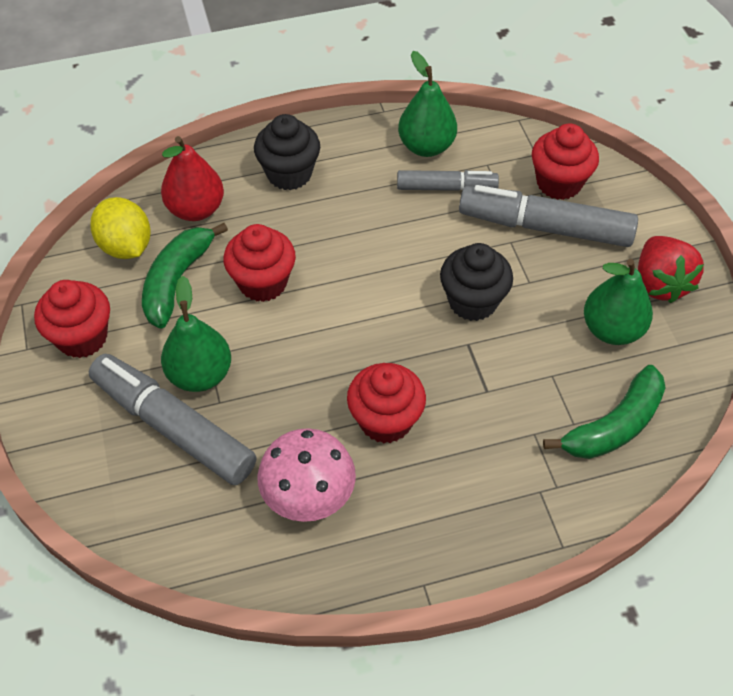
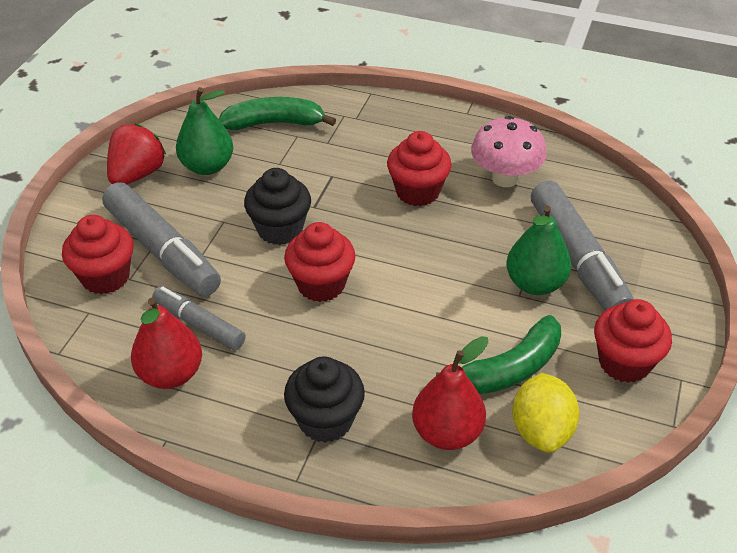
camera: 145 degrees left, 10 degrees down
(263, 282) = (433, 327): red cupcake -> red cupcake (321, 284)
(426, 146) = (171, 374): green pear -> red pear

